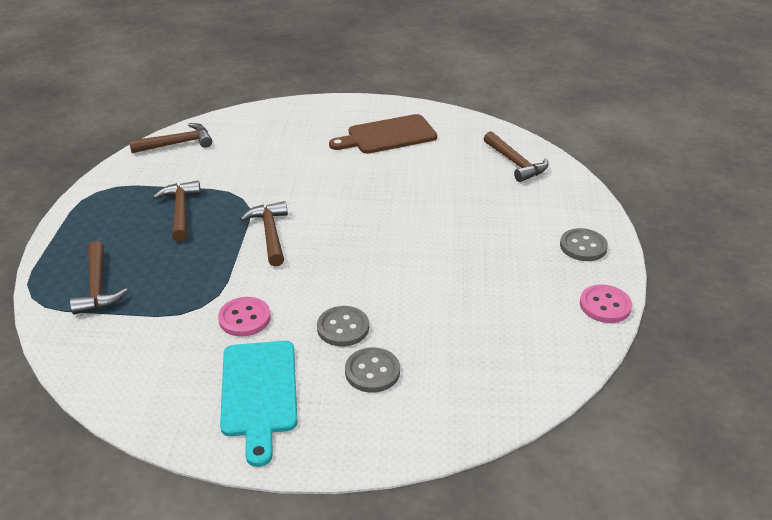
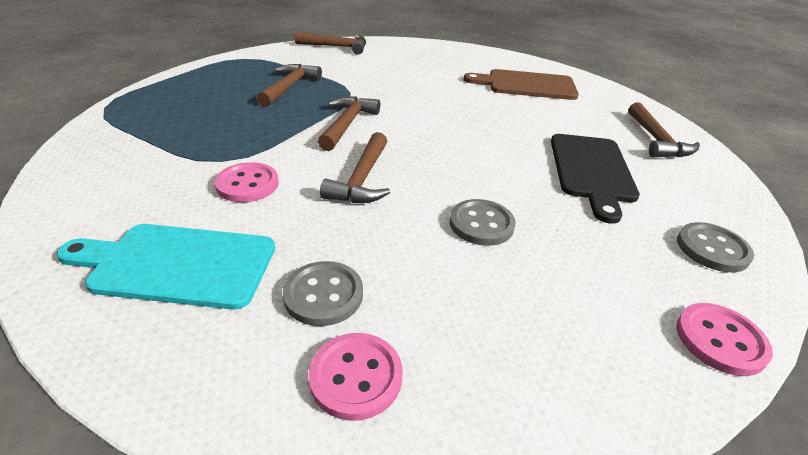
camera: 25 degrees right, 0 degrees up
(97, 287) = (160, 117): brown hammer -> brown hammer (362, 179)
(259, 393) = (177, 264): turquoise cutting board -> turquoise cutting board turned 75 degrees clockwise
(343, 328) = (336, 231): grey button -> grey button (481, 224)
(428, 406) = (356, 377): none -> pink button
(483, 210) = (591, 171): none -> black cutting board

